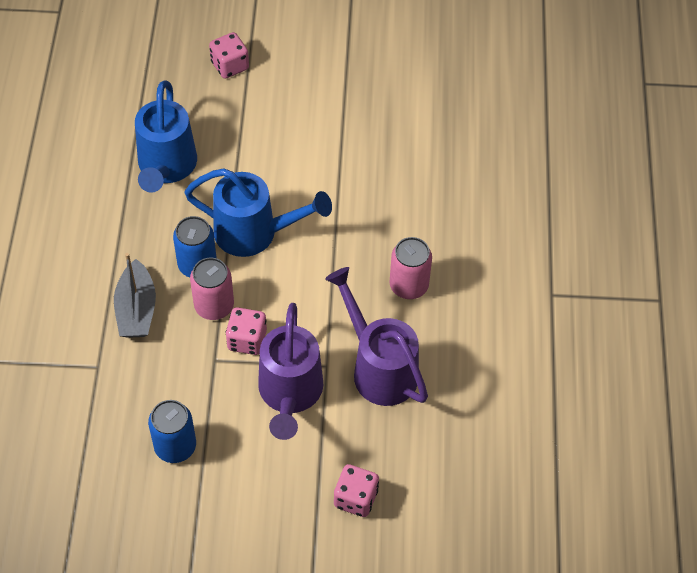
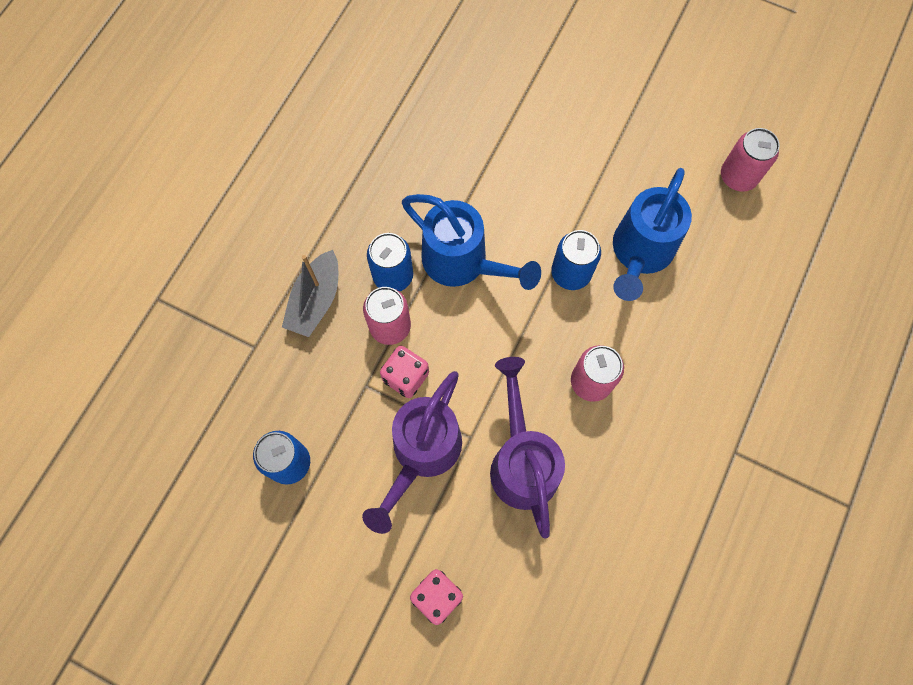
camera: 25 degrees right, 15 degrees up
(166, 167) = (408, 159): blue watering can -> blue watering can (640, 253)
(230, 66) = (516, 70): pink dice -> none
(352, 208) = (571, 273): none -> blue can
(458, 86) = (738, 176): none -> pink can

